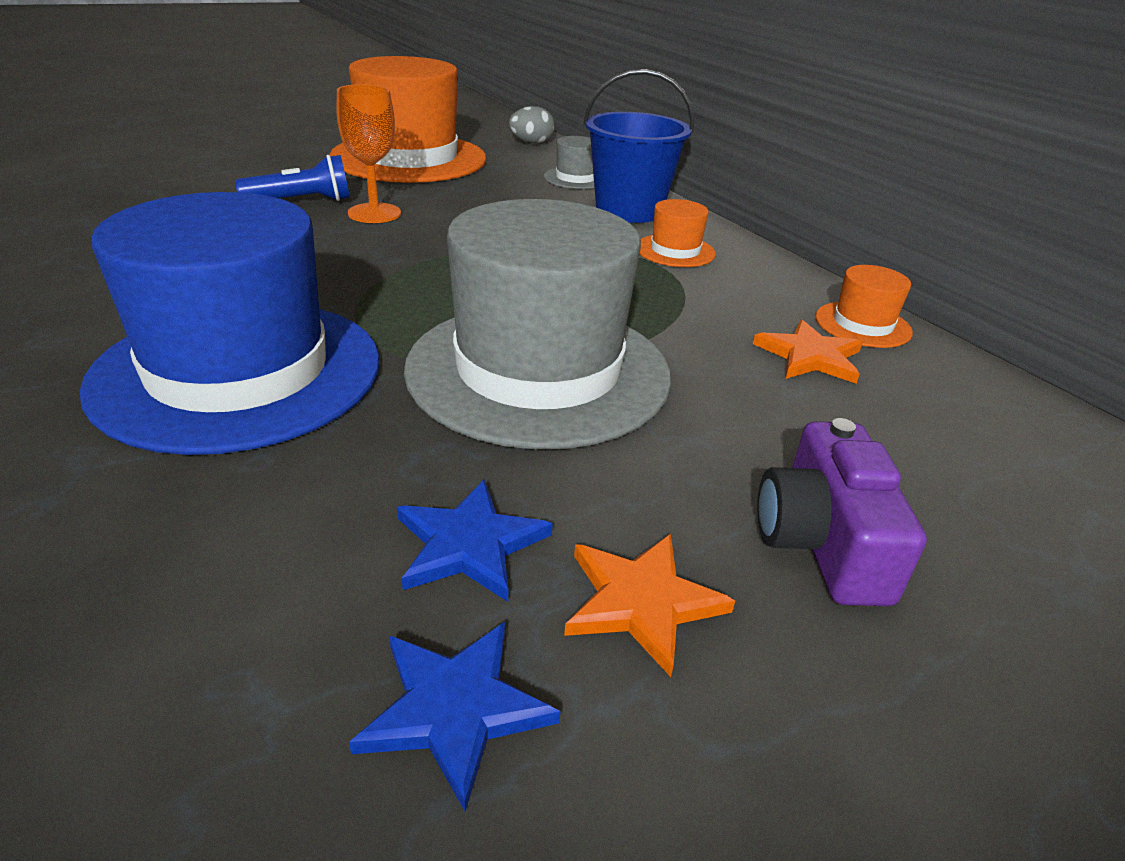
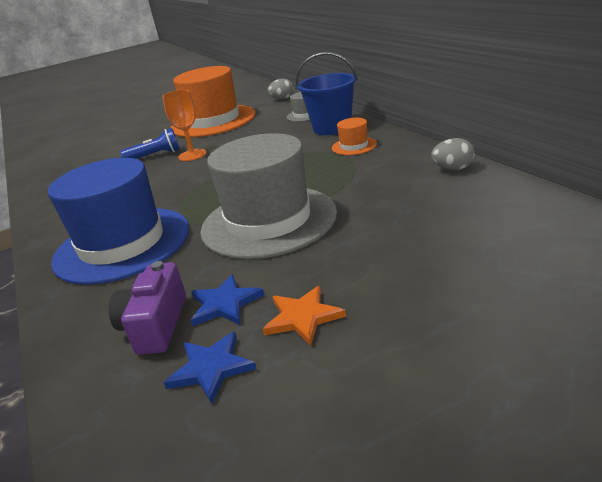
camera: 10 degrees right, 5 degrees down
(809, 356) = (417, 191): orange star -> none
(821, 542) = (399, 280): purple camera -> purple camera (155, 325)
(862, 325) = (453, 169): orange hat -> grey egg

